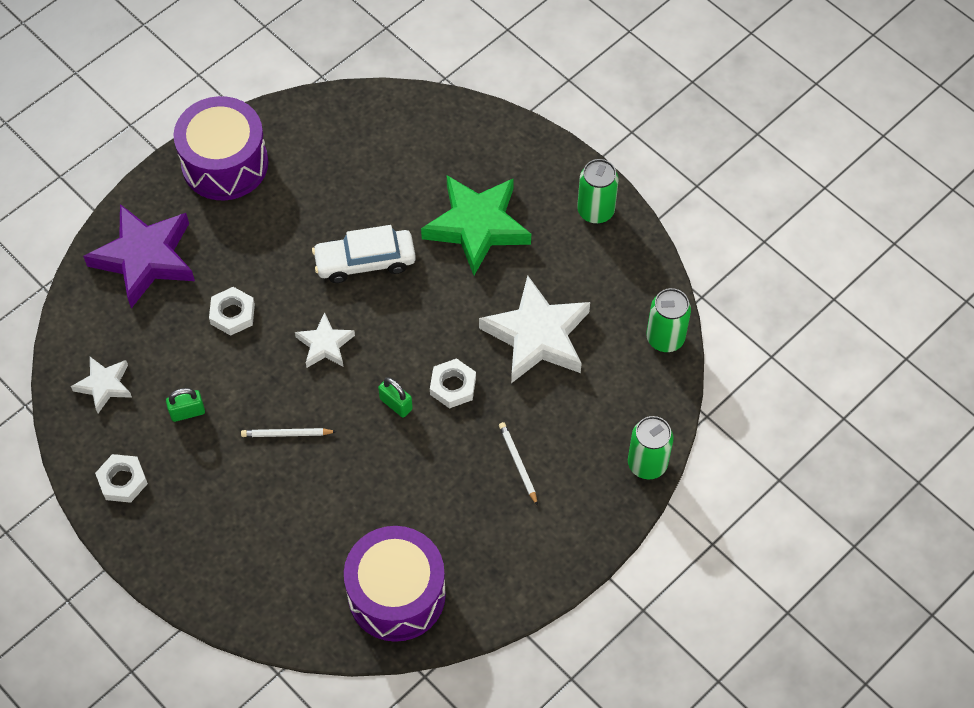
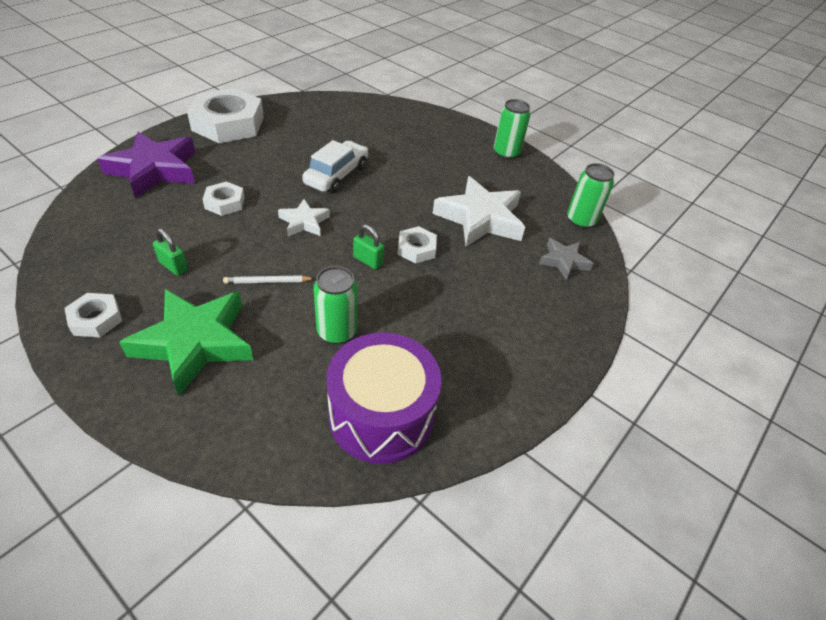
camera: 10 degrees left, 15 degrees down
(104, 385) = (97, 247): white star -> none
(187, 412) = (174, 266): green padlock -> green padlock turned 60 degrees clockwise
(225, 164) = (228, 124): purple drum -> white nut
(365, 261) = (336, 175): white car -> white car turned 135 degrees clockwise
(477, 226) = (421, 159): green star -> green star (195, 342)
(518, 463) = (483, 302): white pencil -> none
(624, 405) = (563, 261): none -> grey star
(647, 464) = (596, 301): green can -> green can (337, 332)

